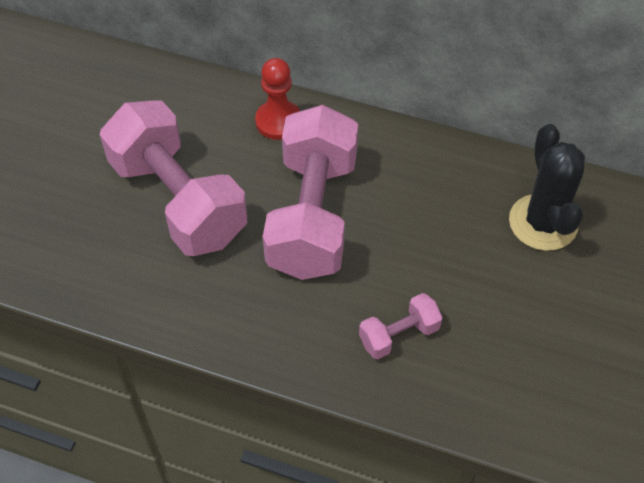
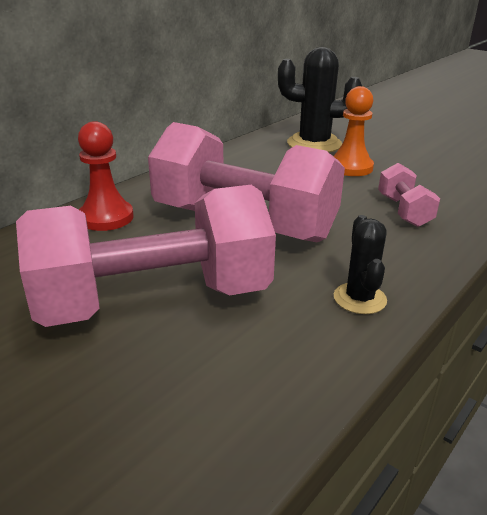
camera: 70 degrees left, 25 degrees down
(228, 321) = (359, 298): none -> black cactus
(489, 272) = (350, 167): none -> orange pawn

